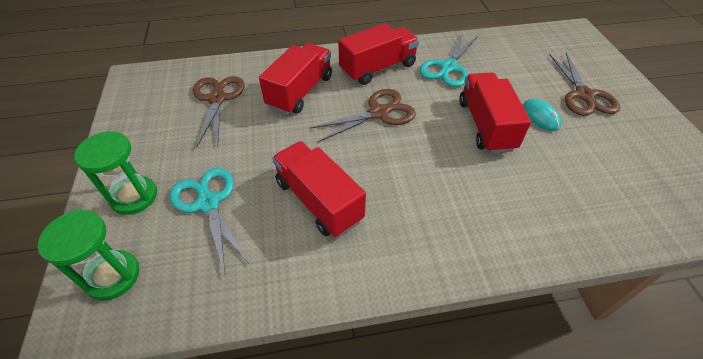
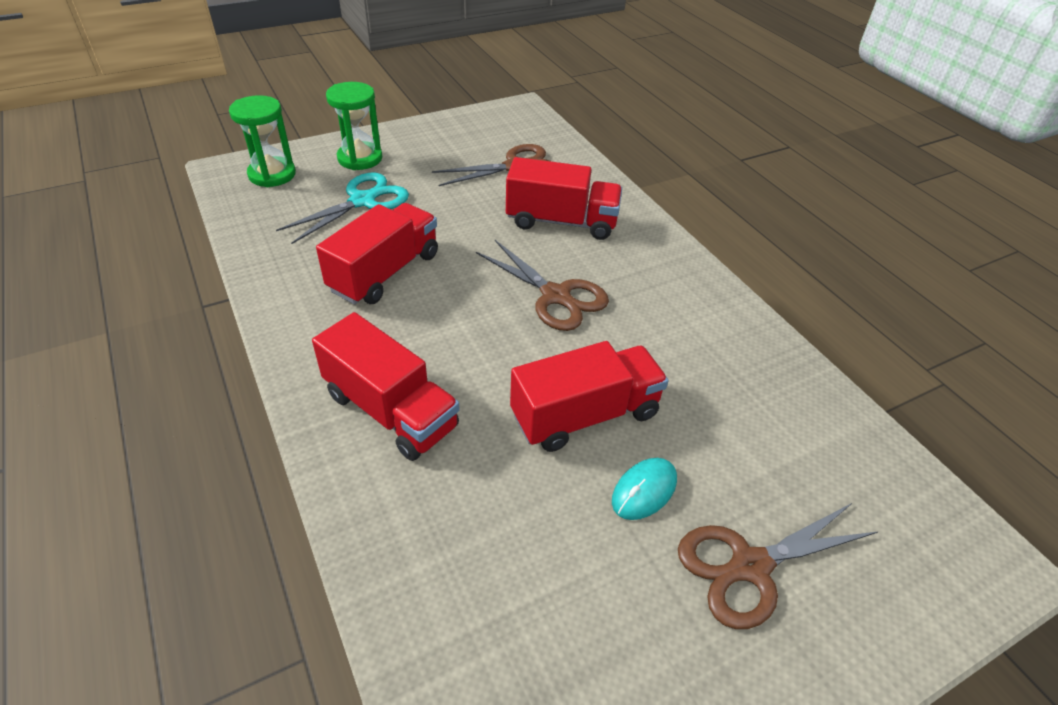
camera: 70 degrees right, 5 degrees down
(378, 68) = (654, 280): red truck -> red truck (391, 411)
(448, 67) = (708, 357): turquoise scissors -> none

